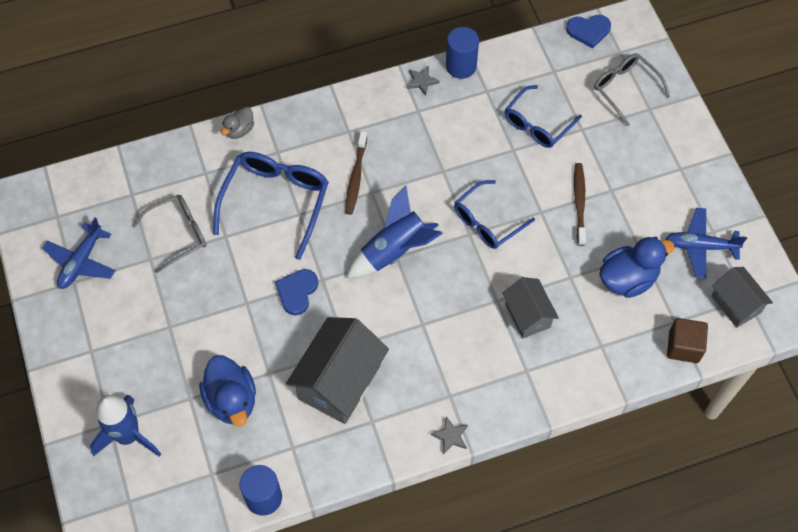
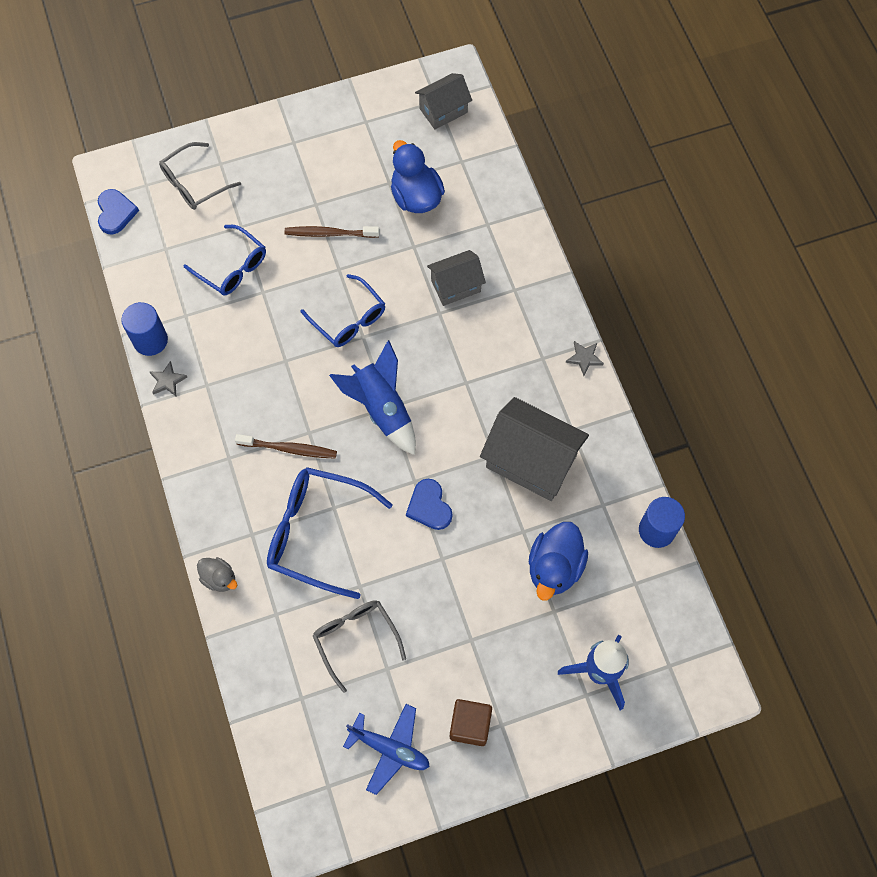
camera: 90 degrees left, 5 degrees up
(231, 400) = (554, 567): blue duck -> blue duck turned 135 degrees clockwise
(297, 292) = (429, 506): blue heart -> blue heart turned 45 degrees clockwise
(683, 346) = (487, 156): brown cube -> brown cube (470, 725)
(700, 246) = (381, 133): blue plane -> none

